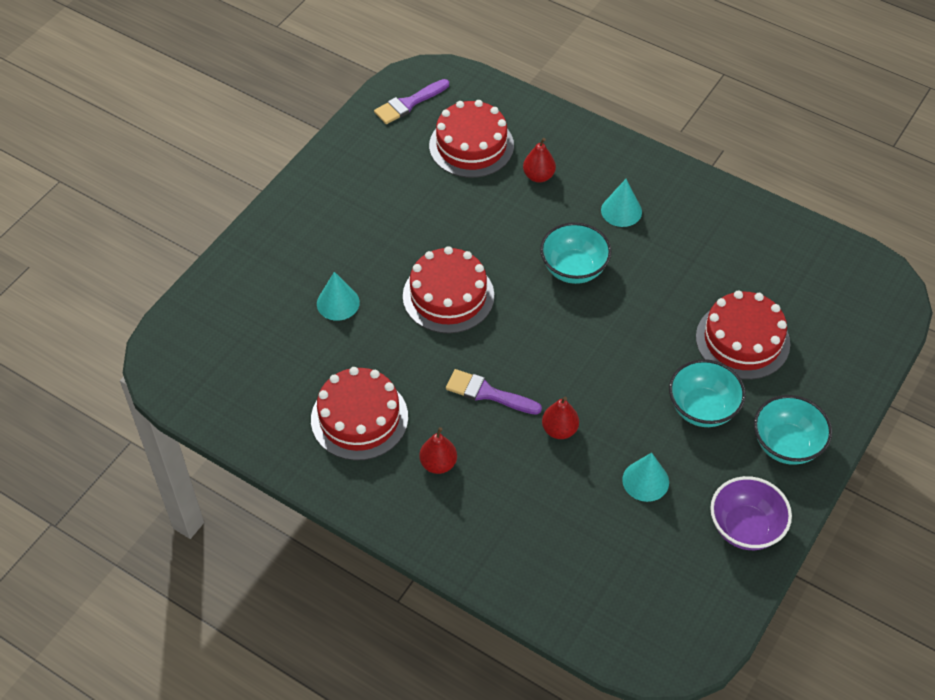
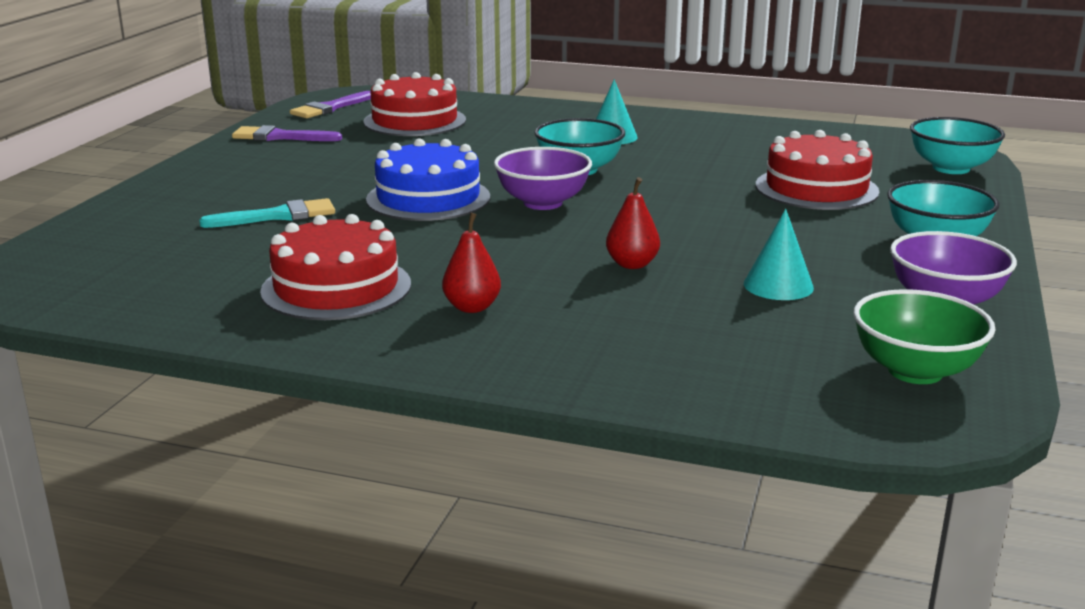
camera: 15 degrees left, 30 degrees down
(338, 303) = (278, 216): turquoise cone -> turquoise brush
(448, 296) = (428, 198): red cake -> blue cake
(487, 393) = (516, 251): purple brush -> purple brush (280, 137)
(528, 321) = (543, 203): none -> purple bowl
(538, 176) = (503, 129): red pear -> none
(681, 603) = (915, 371): none -> green bowl
(702, 409) = (808, 231): turquoise bowl -> turquoise bowl (951, 168)

